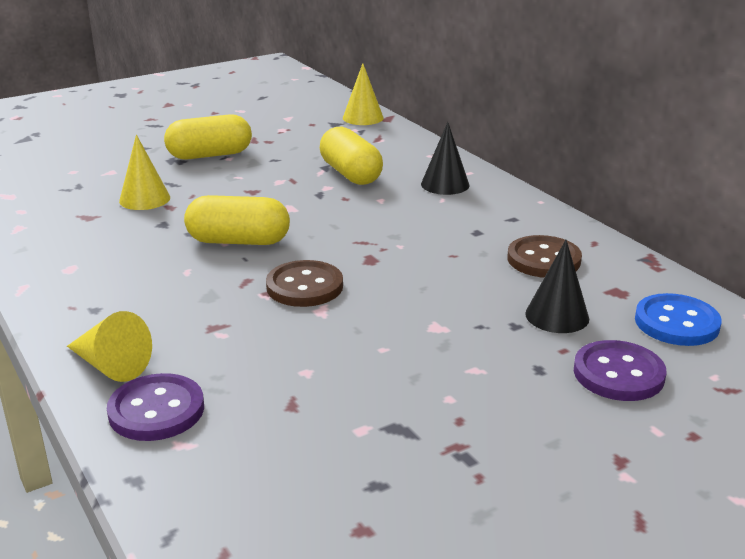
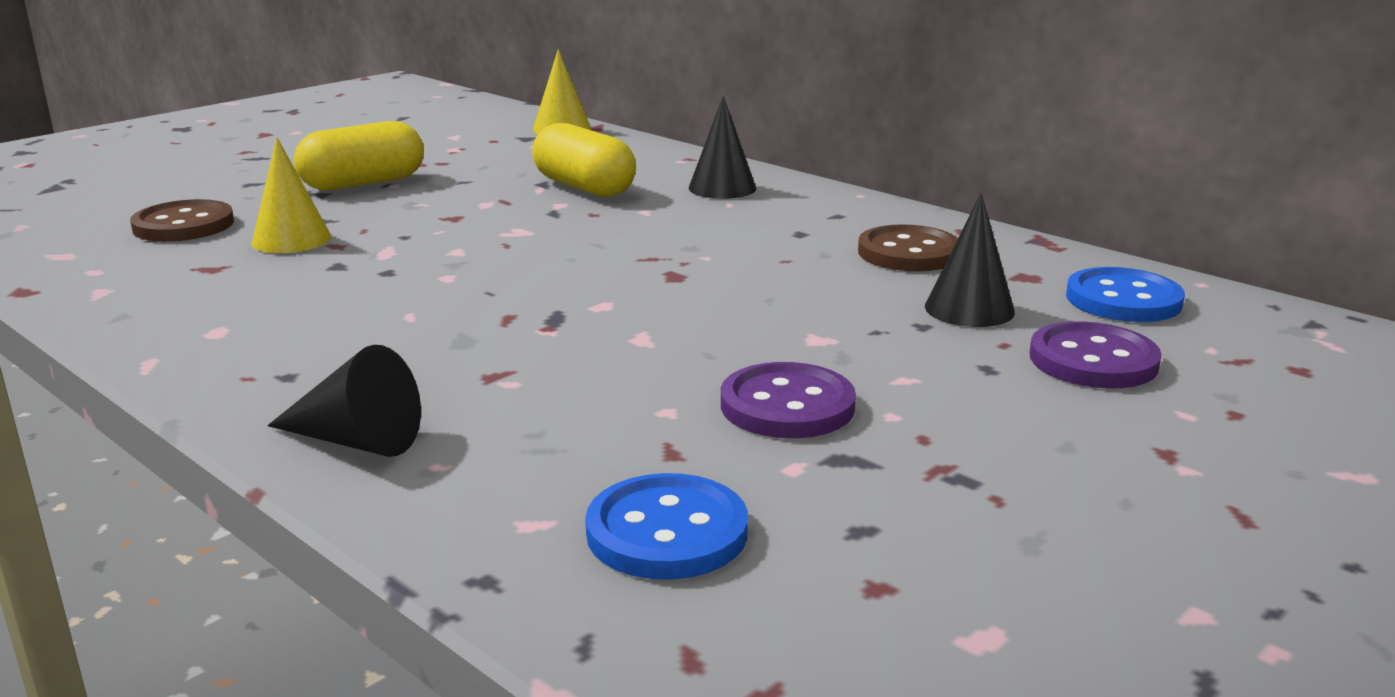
camera: 15 degrees left, 5 degrees down
(110, 365) = (356, 441): yellow cone -> black cone
(156, 410) = (465, 486): purple button -> purple button (787, 406)
(238, 241) = (468, 274): yellow capsule -> none
(256, 465) = (667, 532): none -> blue button
(304, 286) = (600, 314): brown button -> brown button (183, 225)

